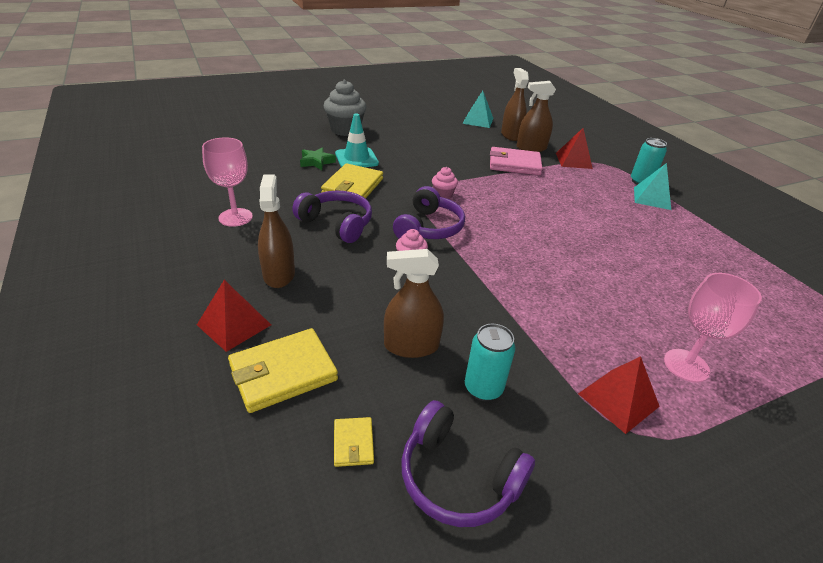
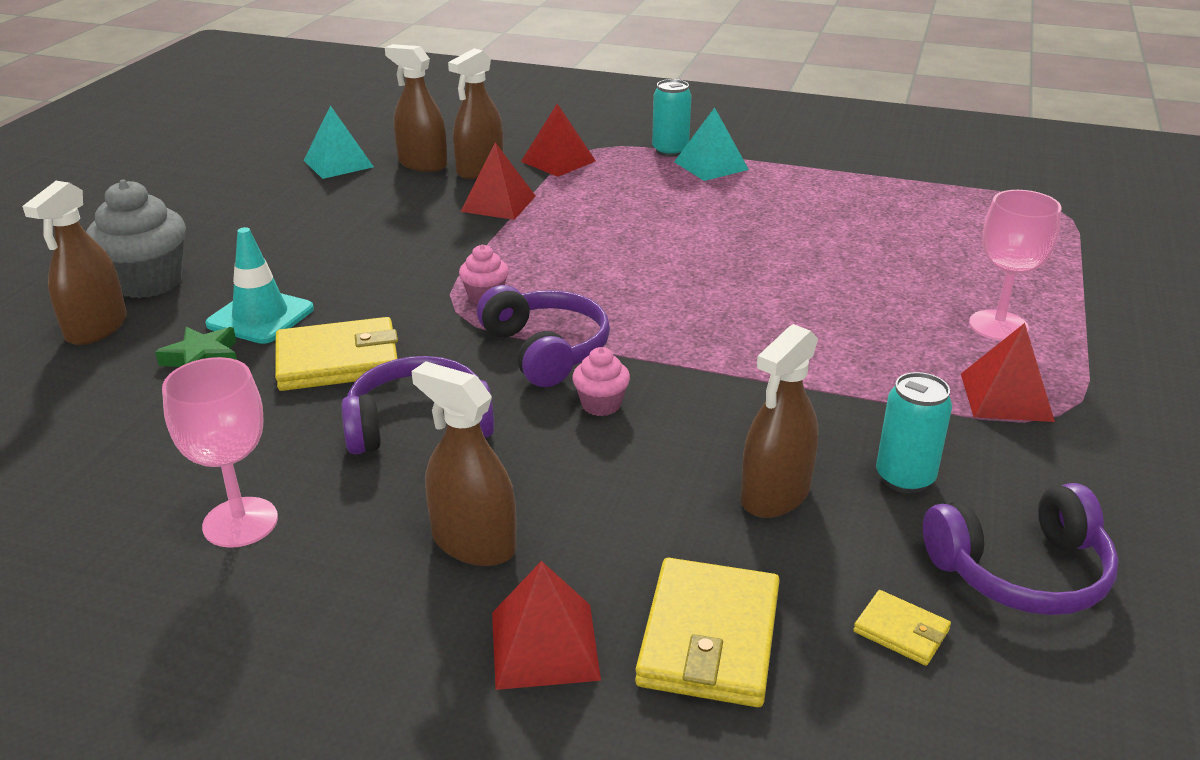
camera: 45 degrees left, 5 degrees down
(307, 136) = (97, 328): none -> brown spray bottle
(353, 186) = (338, 360): yellow wallet -> yellow wallet turned 75 degrees counterclockwise
(514, 164) = (498, 203): pink wallet -> red pyramid

